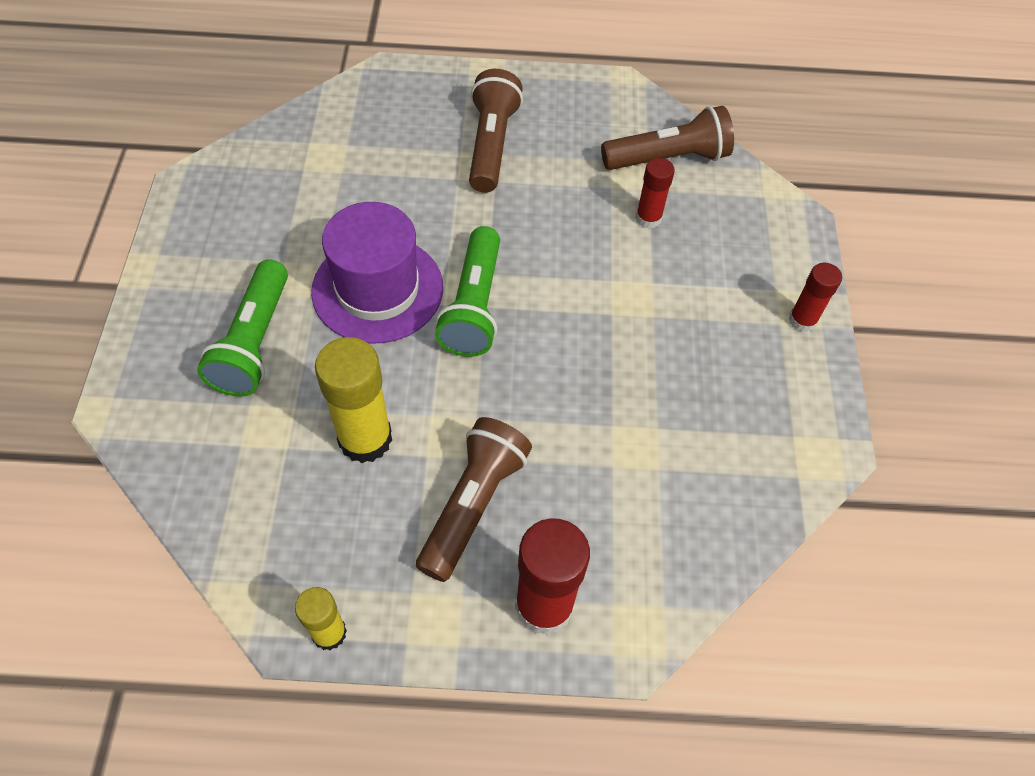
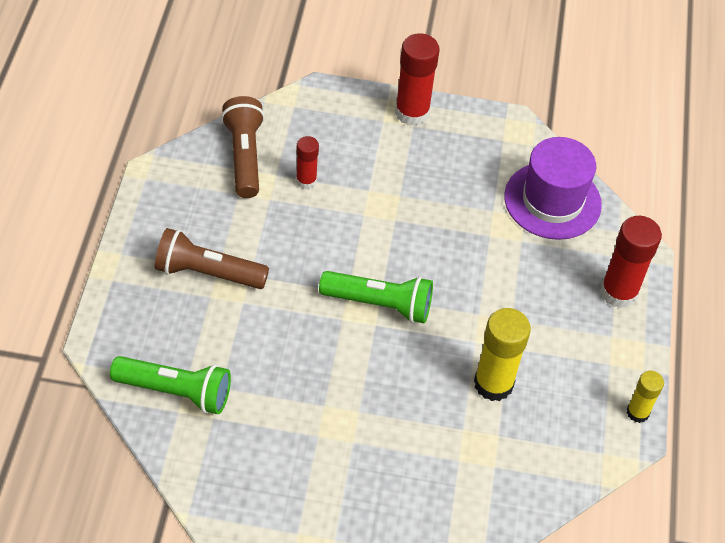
camera: 85 degrees left, 5 degrees down
(254, 342) = (401, 456): green flashlight -> green flashlight (176, 391)
(377, 289) = (356, 367): purple hat -> purple hat (552, 200)
(472, 504) = (547, 323): brown flashlight -> none
(802, 320) = (412, 113): red glue stick -> red glue stick, size x1.74

